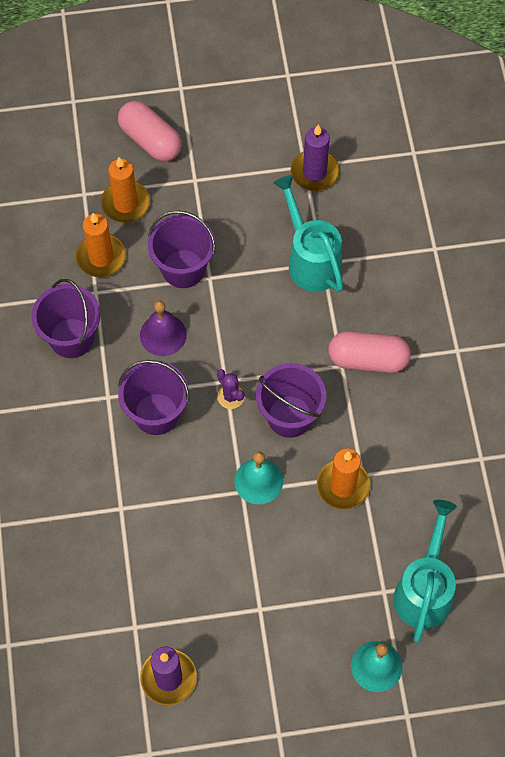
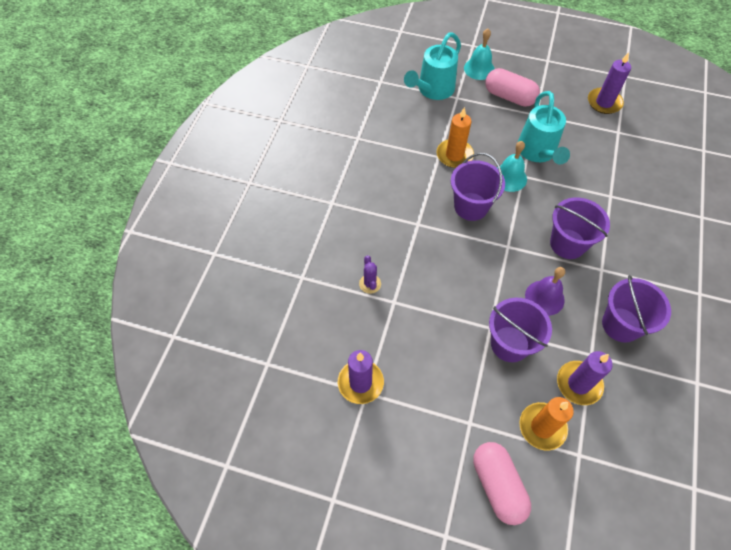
camera: 155 degrees left, 5 degrees down
(101, 257) = (578, 384): orange candle -> purple candle
(230, 396) = (508, 234): purple cactus -> purple cactus (370, 284)
(310, 260) = (402, 308): turquoise watering can -> turquoise watering can (538, 152)
(368, 359) = (397, 220): pink capsule -> pink capsule (509, 97)

